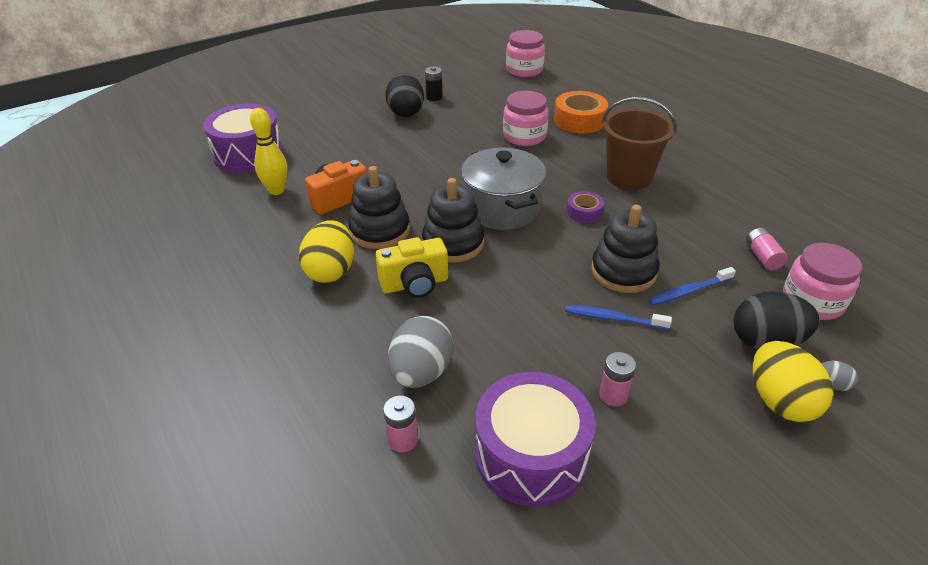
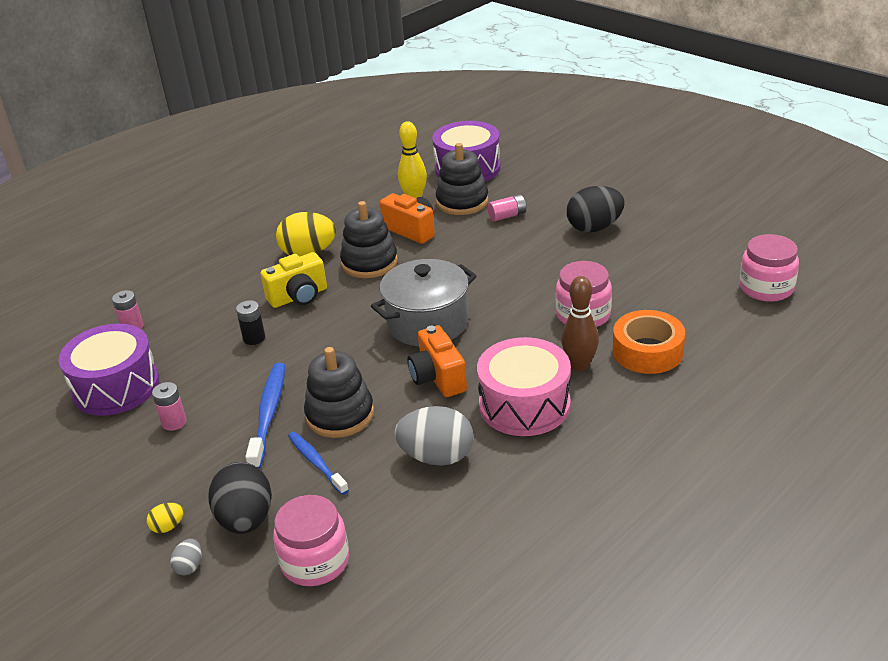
camera: 80 degrees right, 5 degrees down
(415, 284) = (299, 297): yellow camera -> yellow camera turned 90 degrees counterclockwise
(421, 372) = (196, 321): grey egg -> grey egg (437, 457)
(434, 97) = (641, 238): black battery -> black battery (254, 338)
(453, 243) = (361, 305): black stacking toy -> black stacking toy (462, 202)
(584, 212) = (438, 378): purple tape -> orange camera
(587, 147) = (579, 365): none -> brown bowling pin
(613, 318) = (268, 414): blue toothbrush -> blue toothbrush, size x1.52
(629, 177) = (524, 405): brown bucket -> pink drum
(762, 257) = (389, 521): pink battery -> pink battery (507, 216)
(780, 401) = (168, 527): yellow egg -> yellow egg, size x0.45

